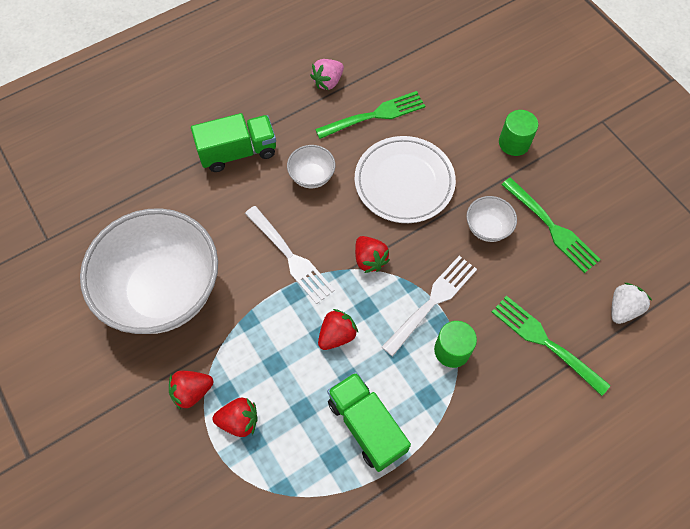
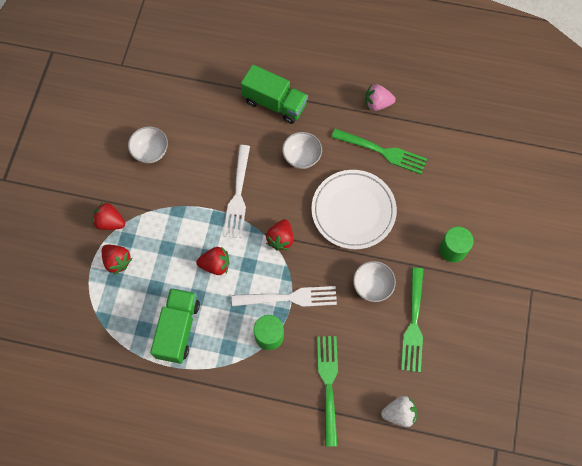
camera: 45 degrees right, 5 degrees up
(163, 291) = (151, 152): white bowl -> white bowl, size x0.40

